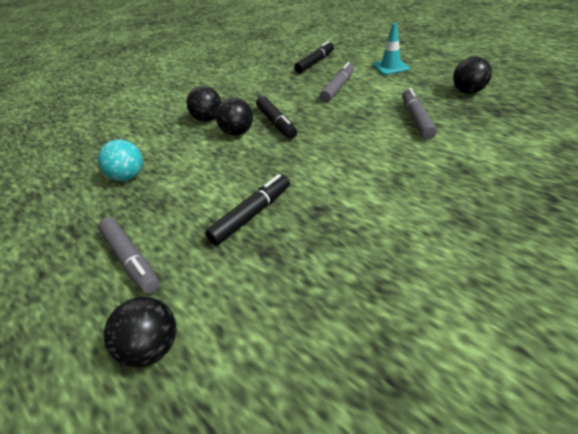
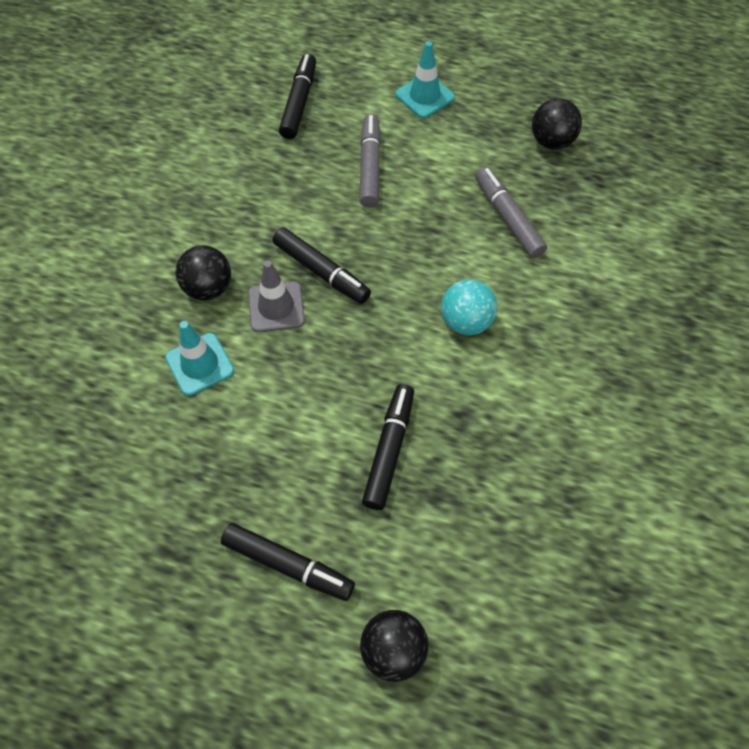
camera: 30 degrees left, 20 degrees up
(128, 176) = (173, 441): turquoise ball -> turquoise ball (466, 321)
(131, 260) = (288, 565): grey marker -> black marker
(174, 147) = (200, 364): none -> turquoise traffic cone
(237, 132) = (276, 307): black ball -> grey traffic cone

